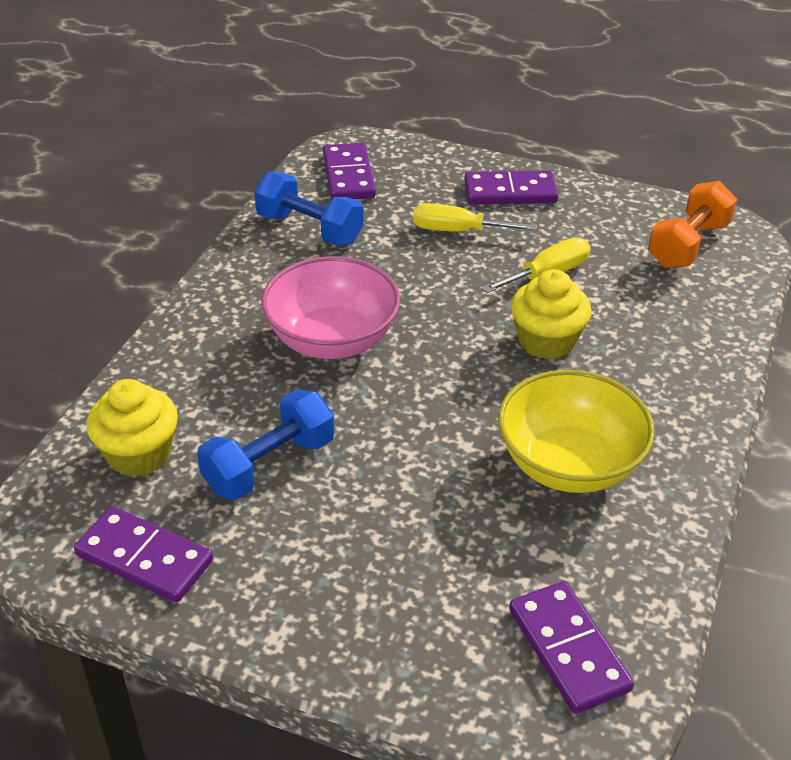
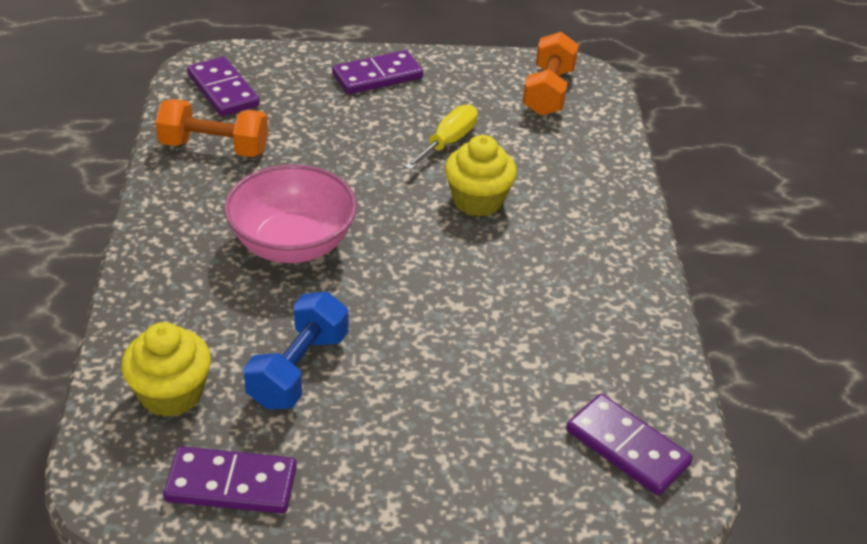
camera: 25 degrees left, 0 degrees up
(309, 229) = (214, 147): blue dumbbell -> orange dumbbell
(457, 231) = (350, 120): yellow screwdriver -> none
(569, 464) = (550, 299): yellow bowl -> none

